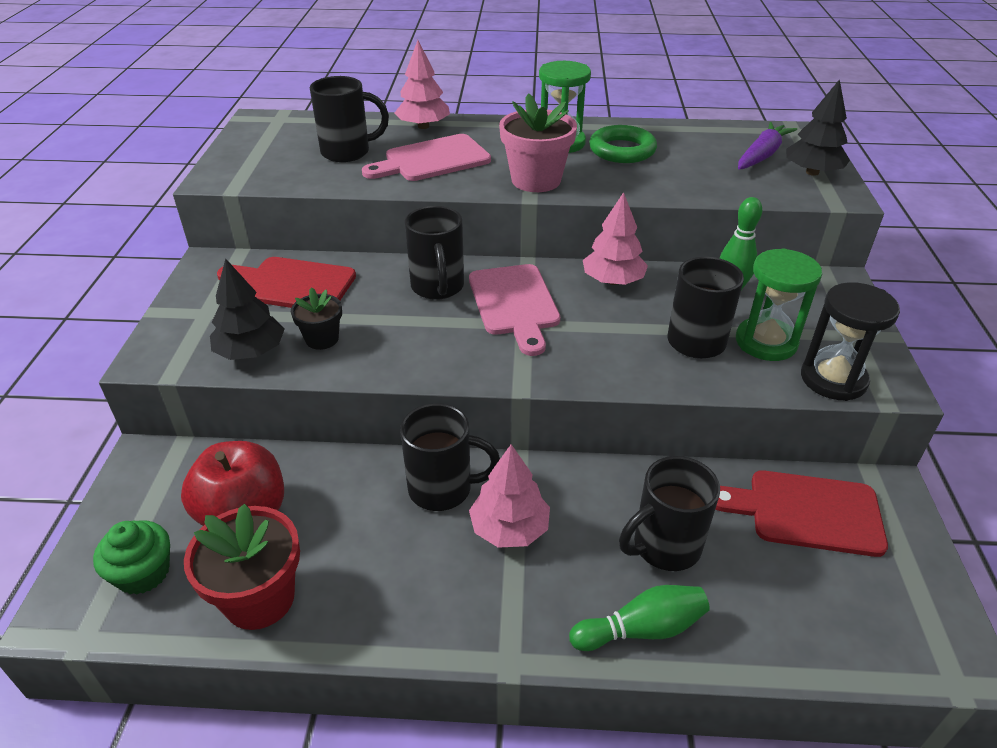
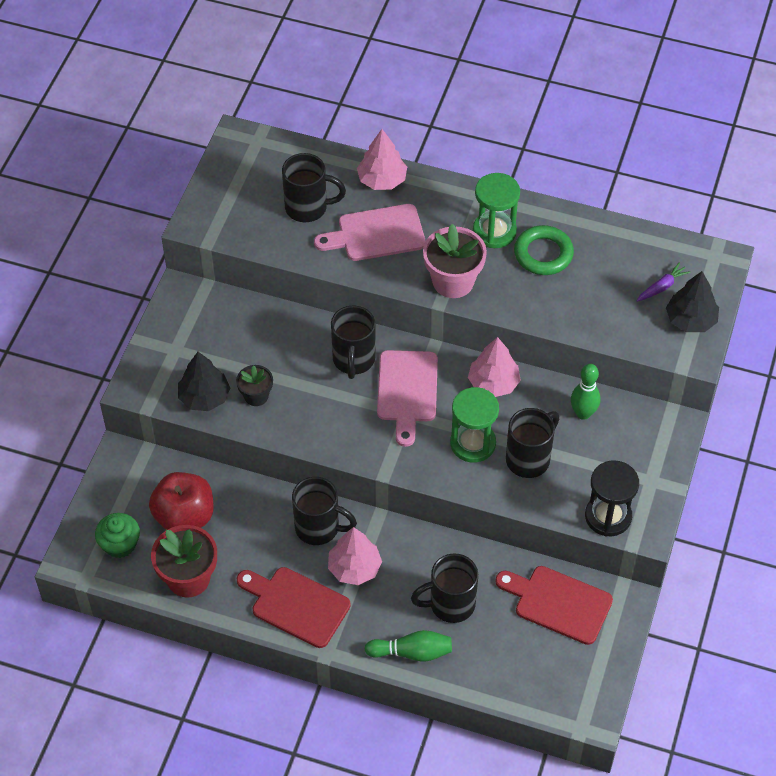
camera: 15 degrees right, 15 degrees up
(292, 285) = (242, 332): red cutting board -> red cutting board (296, 605)
(762, 155) = (662, 287): purple carrot -> purple carrot, size x0.63
(766, 342) = (579, 472): green hourglass -> green hourglass (473, 443)

